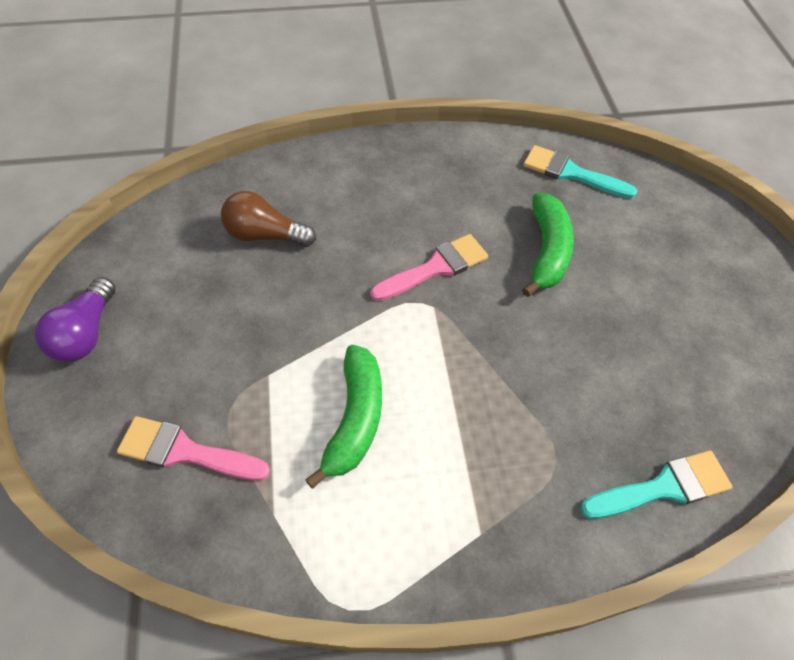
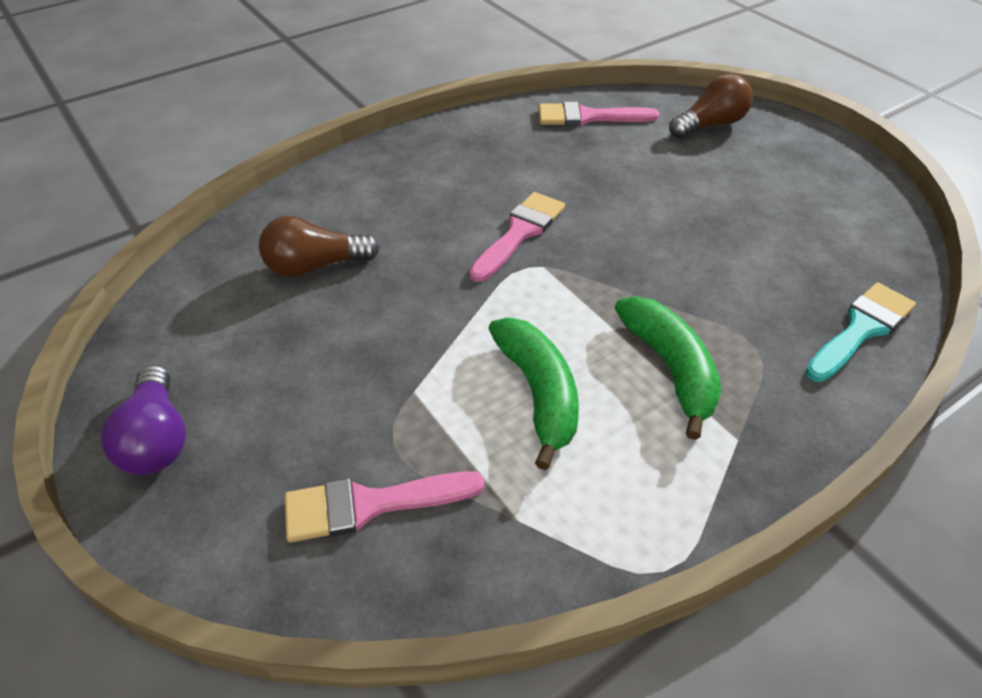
camera: 25 degrees left, 10 degrees down
(547, 251) = (614, 184): green banana -> green banana (670, 368)
(571, 173) = (589, 117): turquoise brush -> pink brush
(678, 222) = (710, 125): none -> brown light bulb

